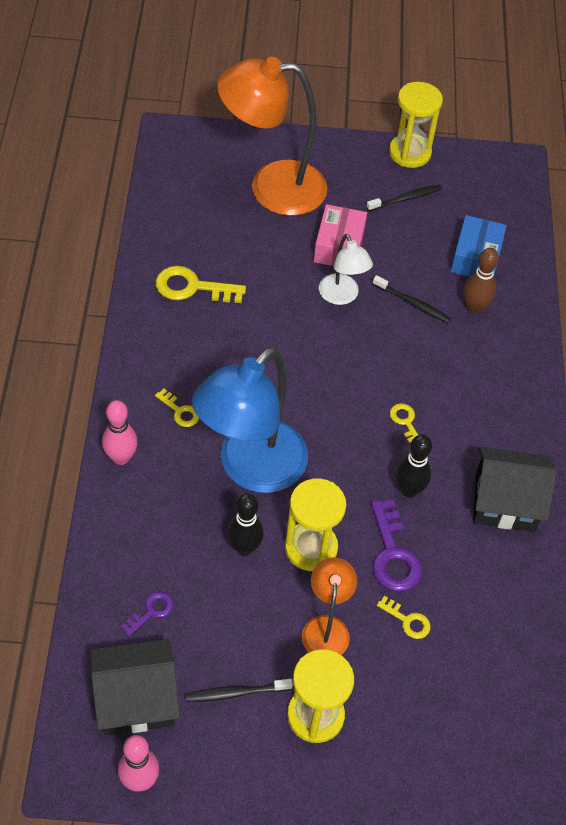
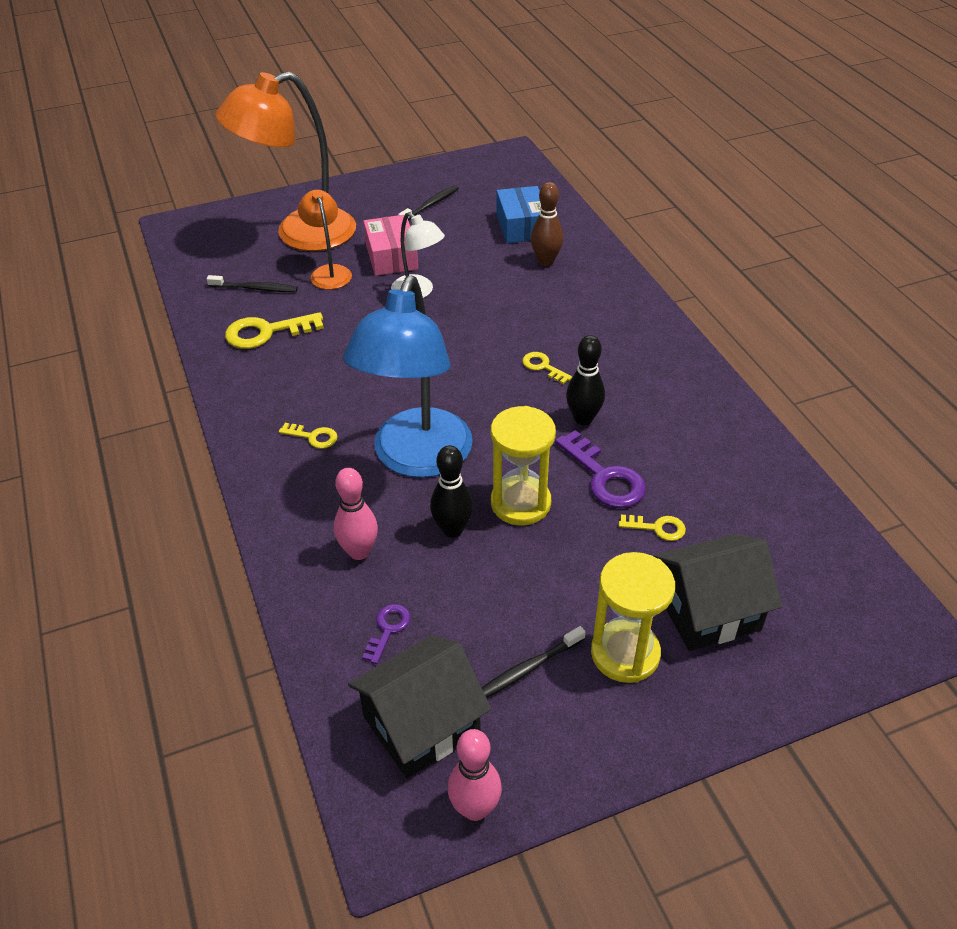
camera: 20 degrees left, 10 degrees down
(121, 457) = (272, 499): pink bowling pin -> pink bowling pin (359, 551)
(326, 627) = (582, 567): orange lamp -> orange lamp (329, 272)
(409, 153) = (413, 173): yellow hourglass -> none
(412, 303) = (488, 276): black toothbrush -> black toothbrush (255, 288)
(505, 502) = (678, 395): black house -> black house (708, 610)

